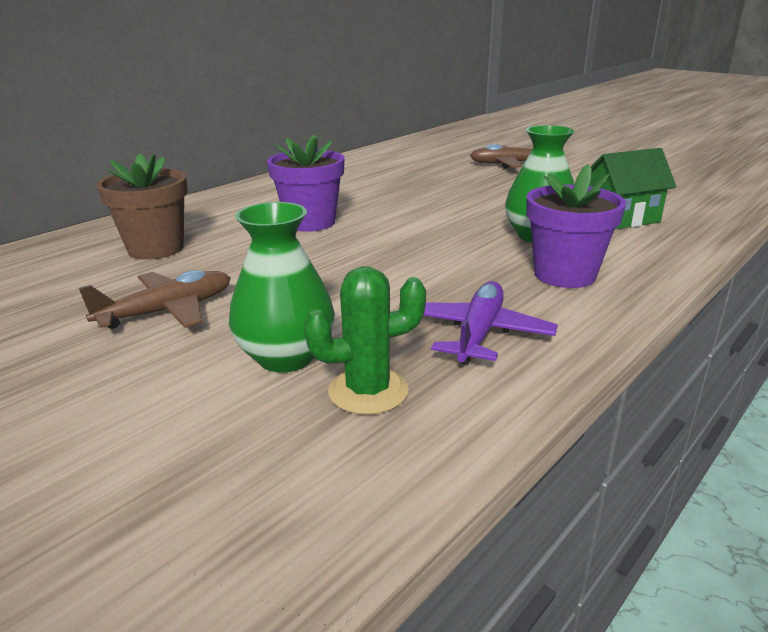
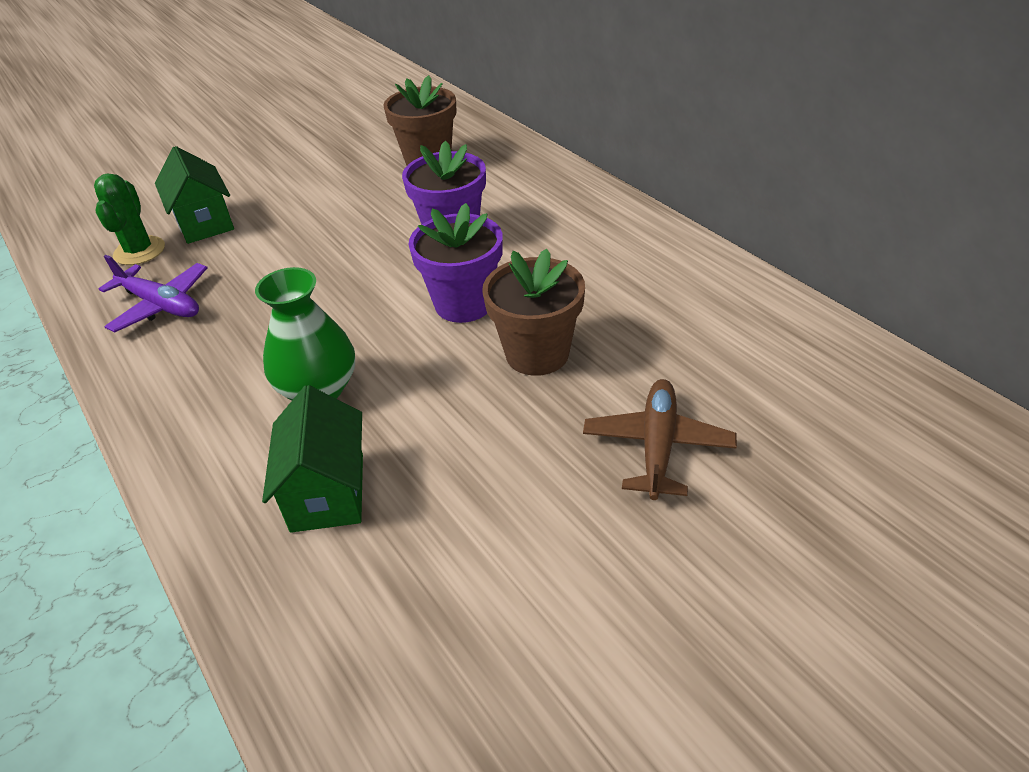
camera: 105 degrees right, 15 degrees up
(168, 311) = (304, 177): brown plane -> none
(286, 356) = (204, 223): green vase -> green house
(454, 187) = (537, 354): none -> brown flower pot
(565, 275) = (213, 381): purple flower pot -> purple flower pot (464, 304)

